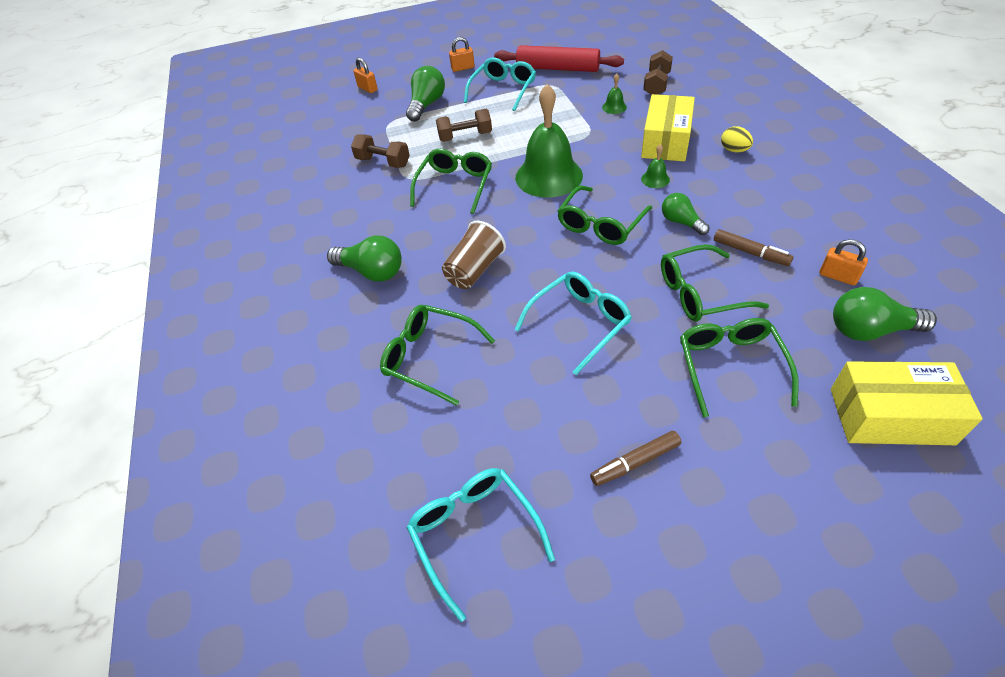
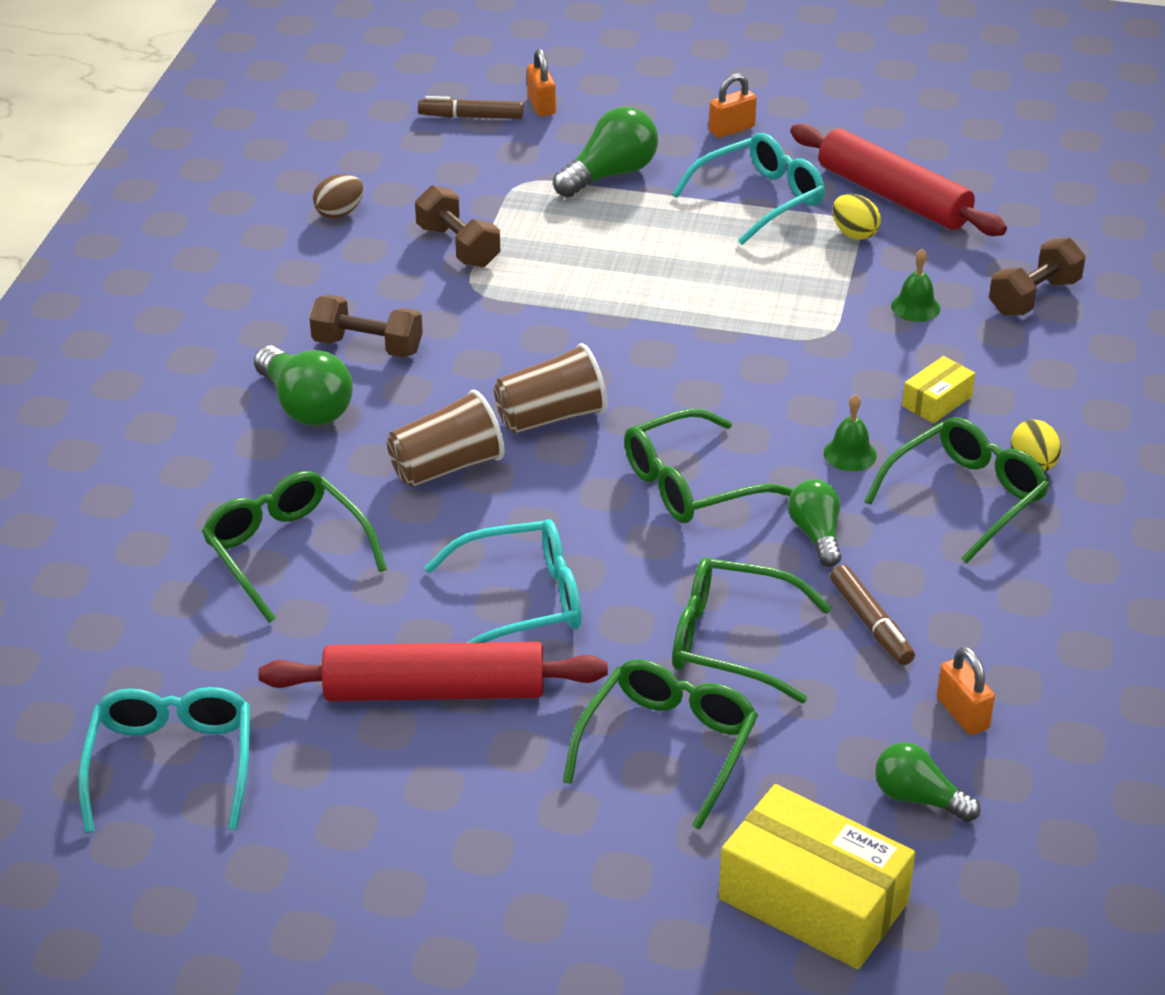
camera: 25 degrees right, 10 degrees down
(309, 170) = (339, 213): none -> brown egg
(455, 186) = (531, 331): green glasses -> green glasses (965, 497)
(463, 68) = (731, 129): orange padlock -> orange padlock turned 45 degrees counterclockwise
(465, 136) = (621, 256): brown dumbbell -> brown dumbbell (367, 346)
(503, 222) = (551, 417): none -> brown cup
(549, 176) = (688, 377): green bell -> none
(557, 88) = (854, 233): none -> yellow egg
(583, 398) = (434, 690): none -> red rolling pin
(635, 462) = (427, 788): brown marker -> brown marker (471, 117)
(665, 141) = (937, 401): yellow box -> yellow box, size x0.49
(870, 330) = (918, 798): green light bulb -> green light bulb, size x0.65

